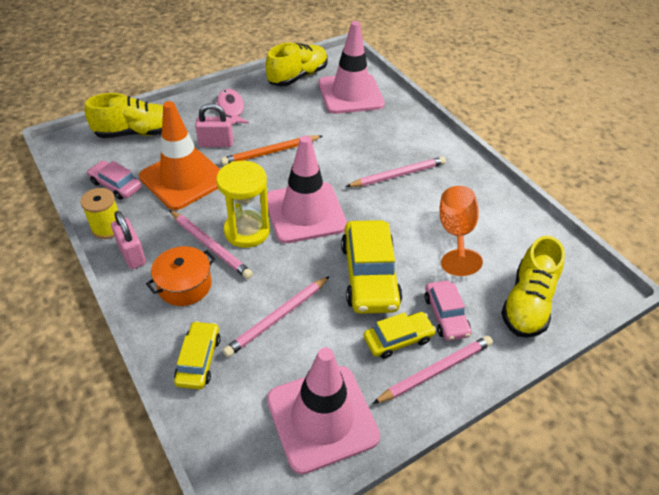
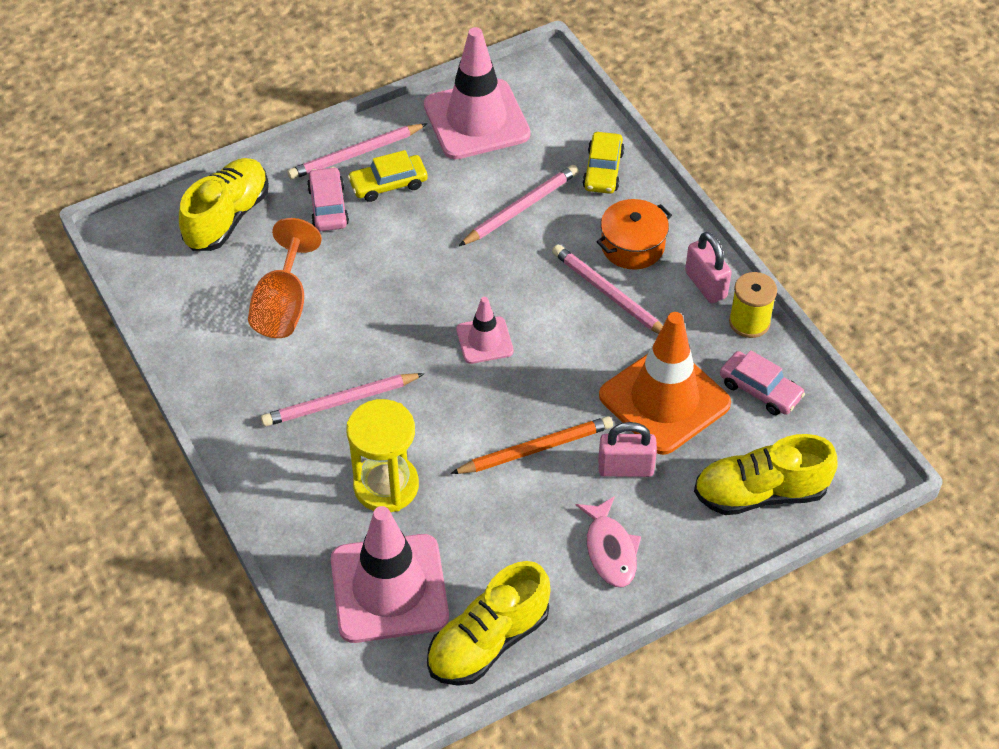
camera: 175 degrees left, 5 degrees up
(247, 231) = (563, 314): yellow hourglass -> yellow hourglass (386, 486)
(305, 212) = (484, 340): pink traffic cone -> pink traffic cone, size x0.51
(369, 275) = (408, 253): yellow car -> none

